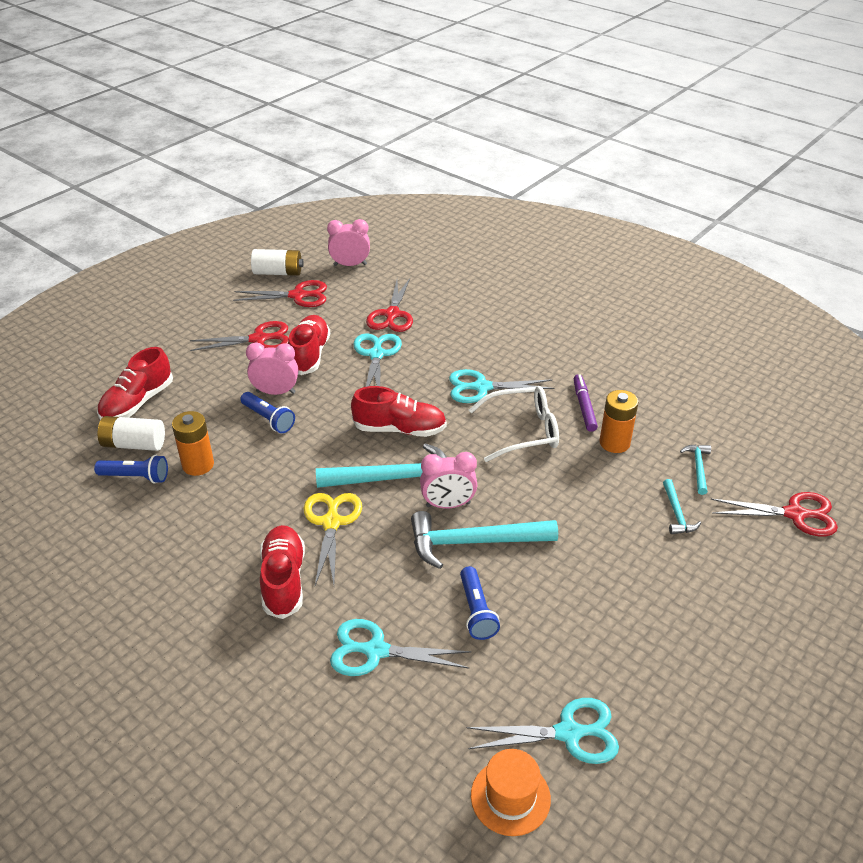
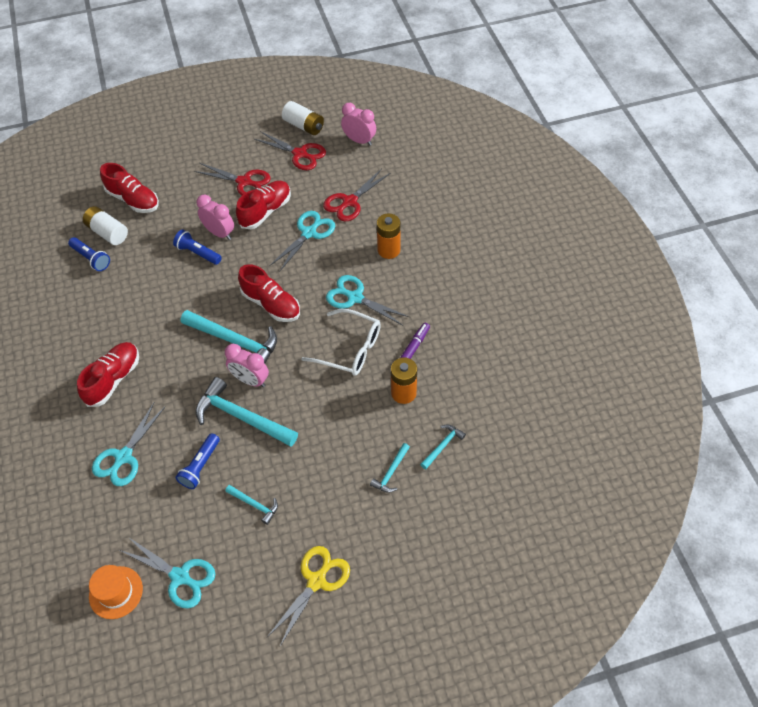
camera: 35 degrees right, 15 degrees up
(137, 402) = (133, 200): red shoe -> red shoe turned 120 degrees counterclockwise
(198, 465) = (131, 268): orange battery -> orange battery (388, 250)
(268, 419) = (198, 253): blue flashlight -> blue flashlight turned 135 degrees clockwise
(331, 522) = (172, 354): yellow scissors -> yellow scissors (316, 580)
(375, 651) = (123, 457): turquoise scissors -> turquoise scissors turned 105 degrees counterclockwise
(575, 615) = (255, 505): none -> turquoise hammer
(795, 514) = (474, 522): red scissors -> none

